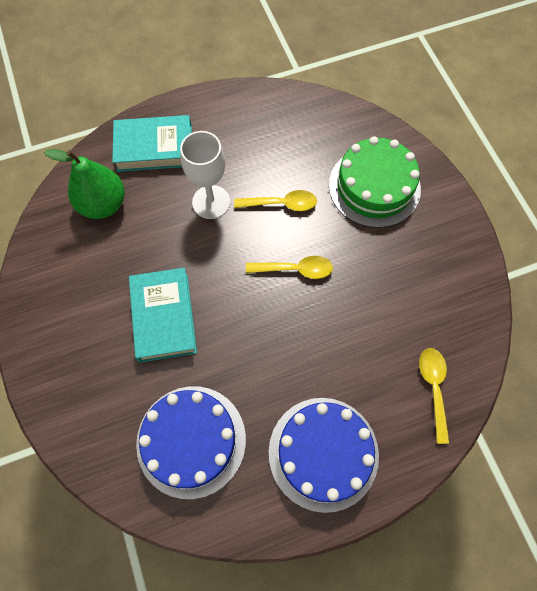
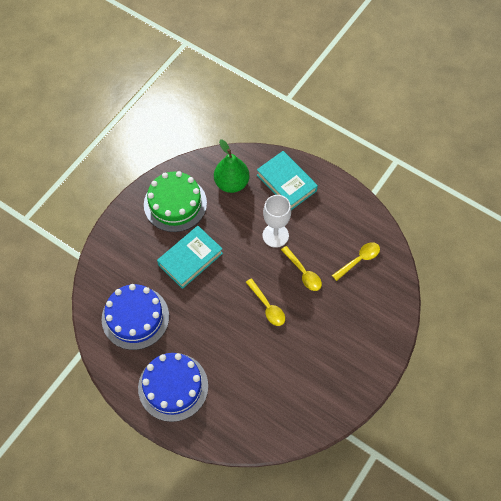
camera: 55 degrees right, 5 degrees down
(374, 187) = (356, 316): green cake -> green cake (175, 204)
(433, 388) = (250, 424): yellow spoon -> yellow spoon (359, 260)

